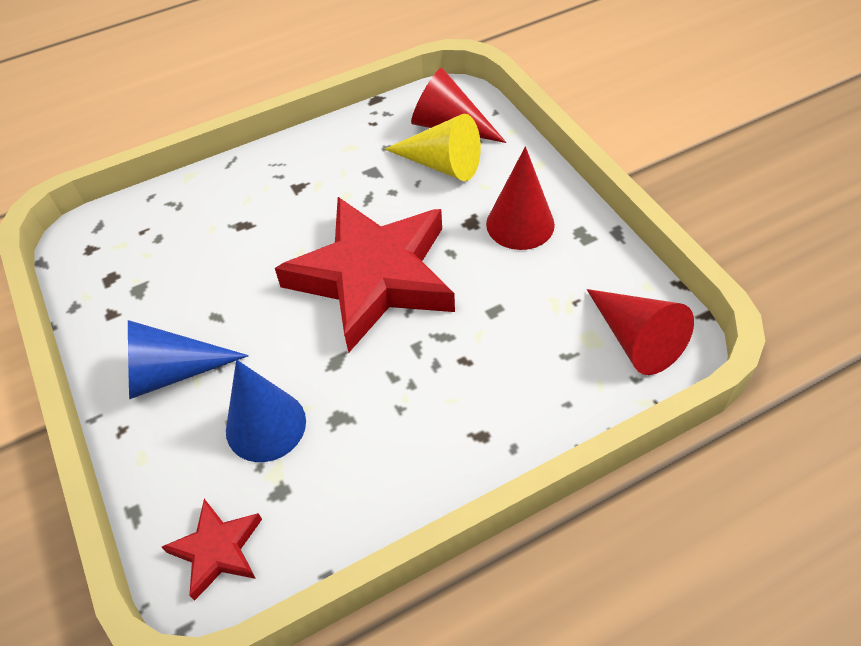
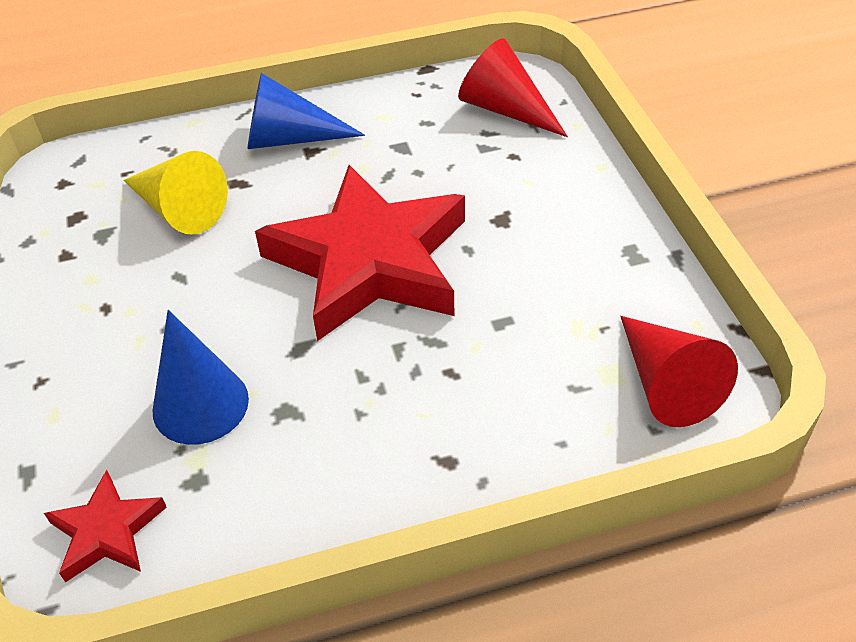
camera: 10 degrees right, 5 degrees down
(172, 372) = (113, 329): blue cone -> blue cone (289, 138)
(442, 164) = (484, 150): yellow cone -> yellow cone (179, 209)
(520, 224) = (559, 230): red cone -> none

